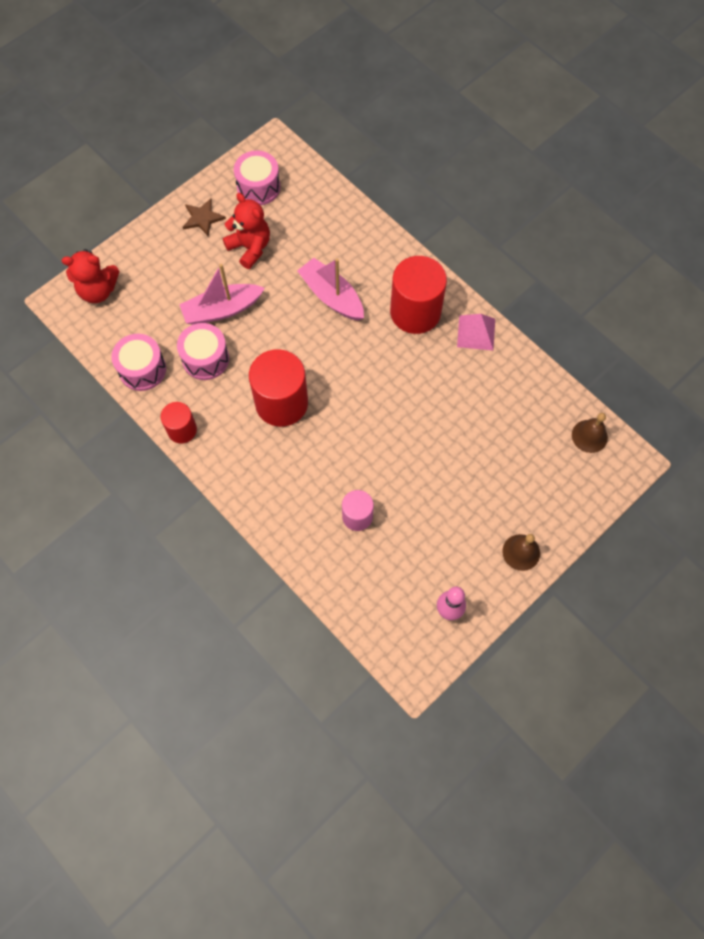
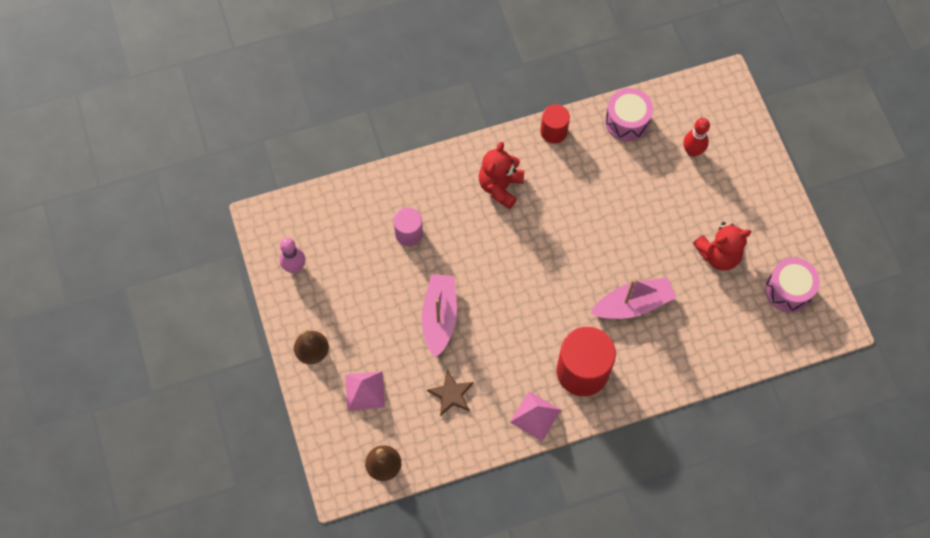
camera: 115 degrees right, 0 degrees up
(98, 290) = (725, 113): red teddy bear -> red teddy bear (500, 187)
(152, 303) = (692, 151): none -> red bowling pin
(203, 218) = (770, 226): brown star -> brown star (451, 394)
(205, 359) = (614, 174): pink drum -> none
(222, 310) = (659, 205): pink boat -> pink boat (439, 317)
(281, 403) = (542, 217): red cylinder -> none
(534, 482) = (364, 391): none -> pink pyramid

